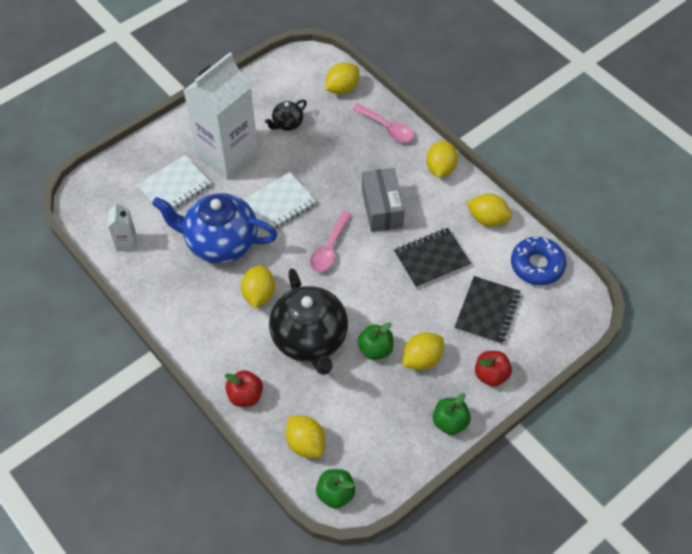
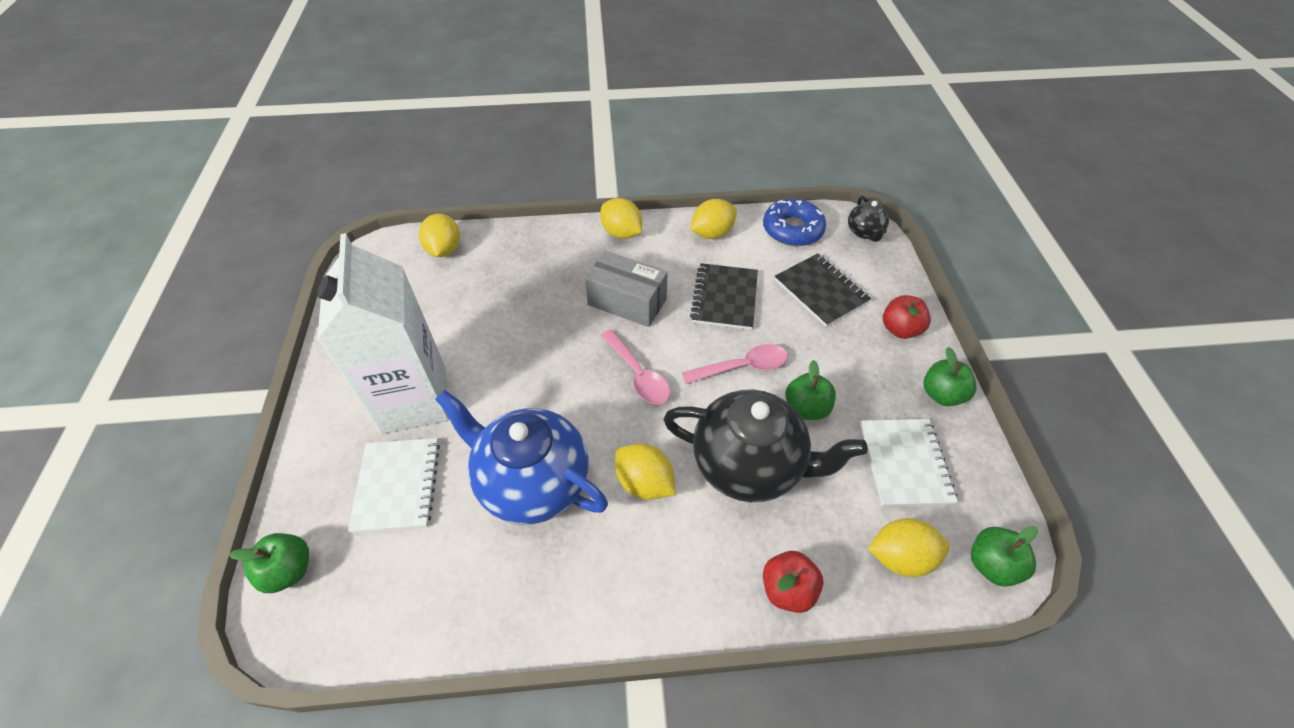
camera: 55 degrees left, 5 degrees down
(104, 178) = (289, 570): none -> green apple
(126, 242) = (424, 604): white carton -> none
(220, 242) = (532, 482): blue teapot -> blue teapot turned 75 degrees clockwise
(279, 204) = (534, 388): white notebook -> white notebook (904, 463)
(287, 123) = (435, 319): black teapot -> black teapot (864, 232)
(387, 128) = (532, 243): pink spoon -> pink spoon (742, 367)
(422, 359) = (845, 374): yellow lemon -> none

